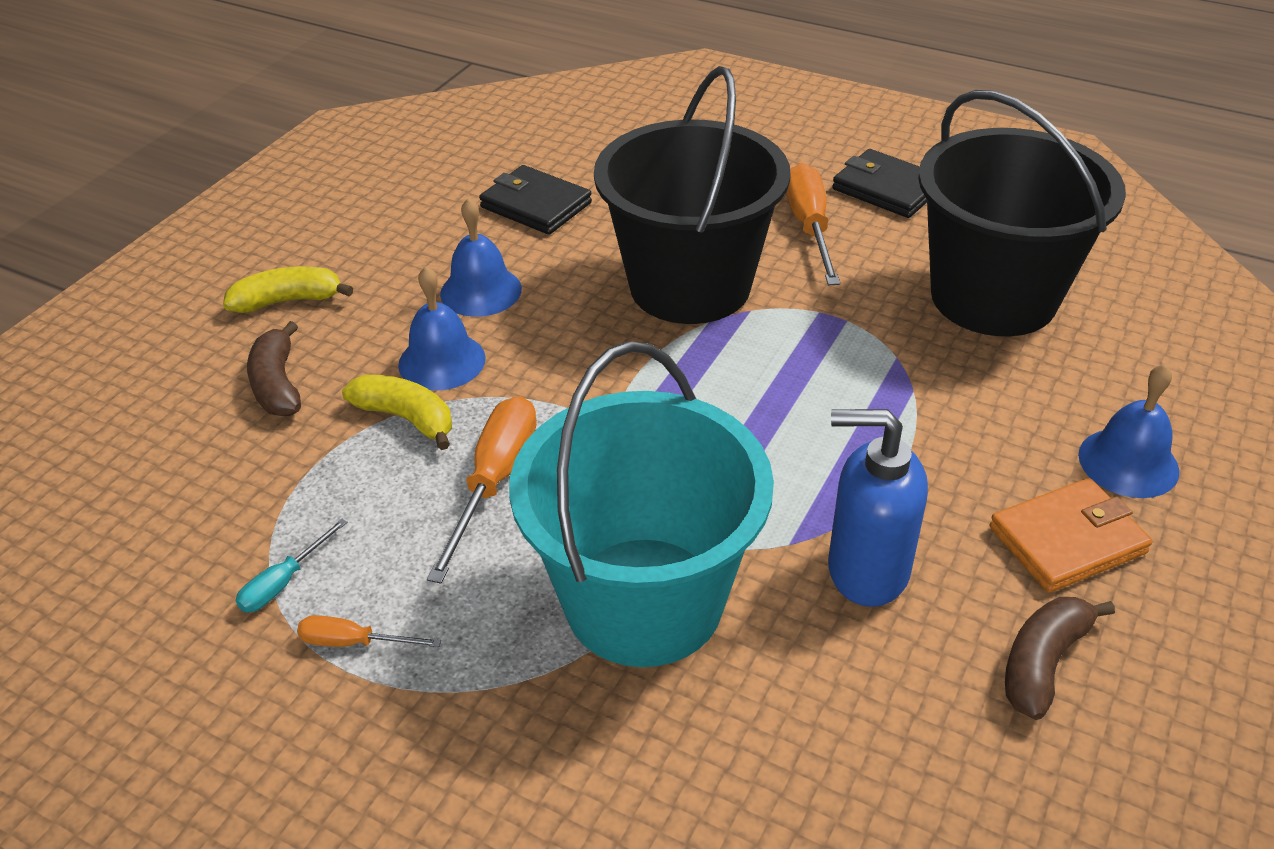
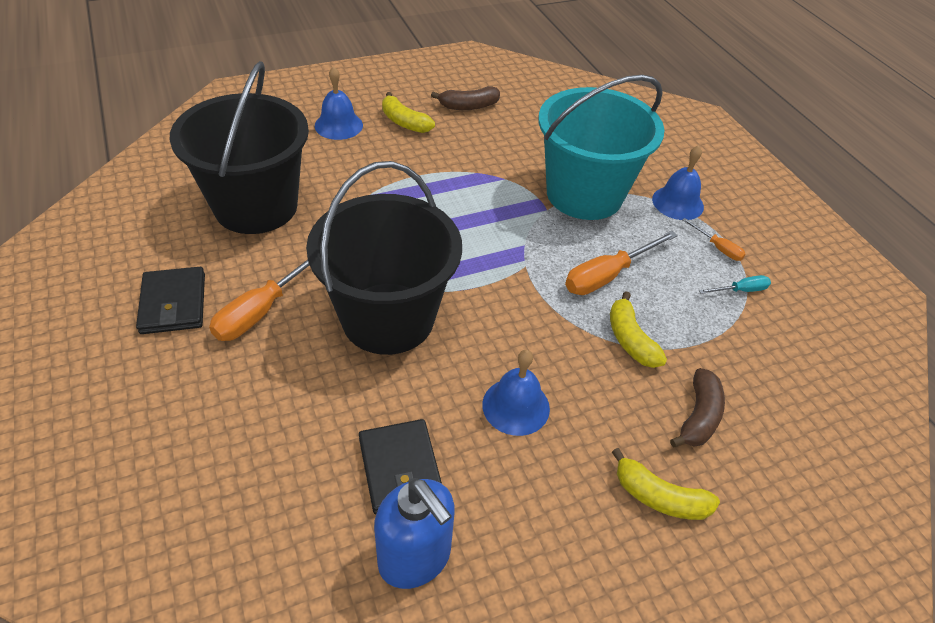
camera: 145 degrees left, 5 degrees up
(442, 361) = (583, 365): blue bell -> blue bell (677, 203)
(866, 570) = (488, 155): blue soap dispenser -> blue soap dispenser (415, 558)
(1067, 540) = (404, 122): orange wallet -> yellow banana

